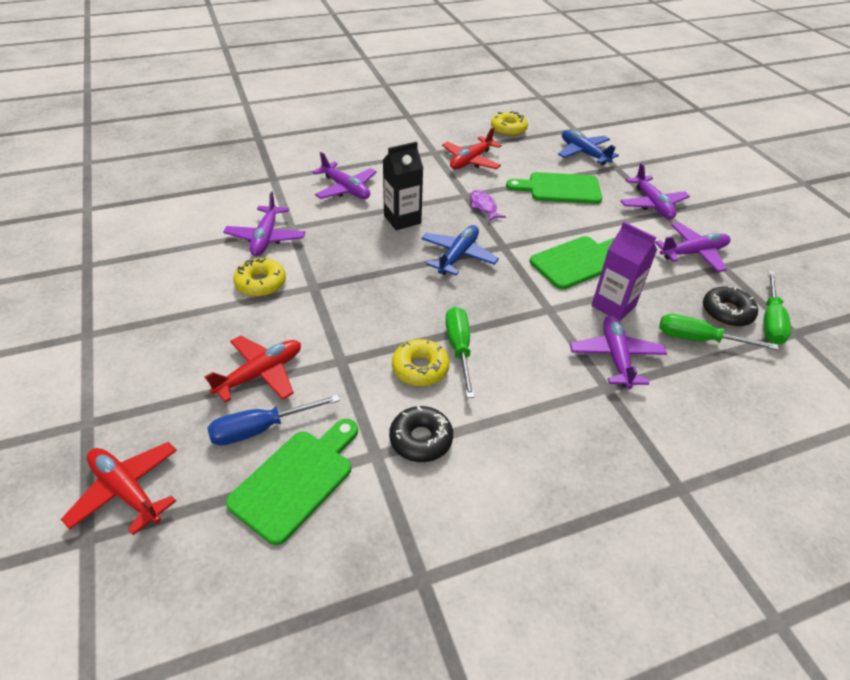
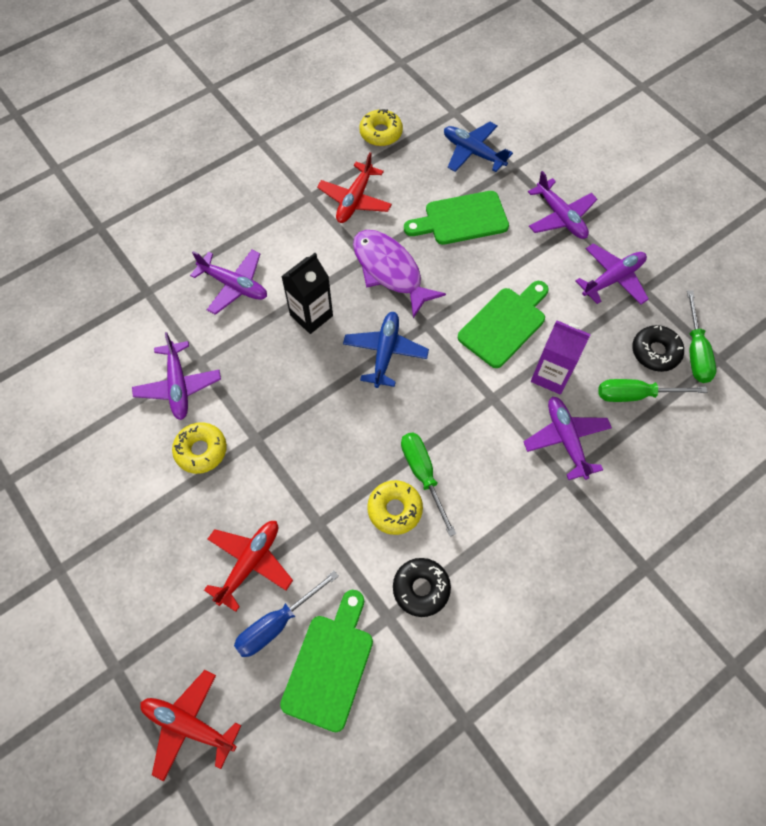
camera: 15 degrees left, 20 degrees up
(483, 206) = (390, 271): purple fish -> purple fish, size x1.97

